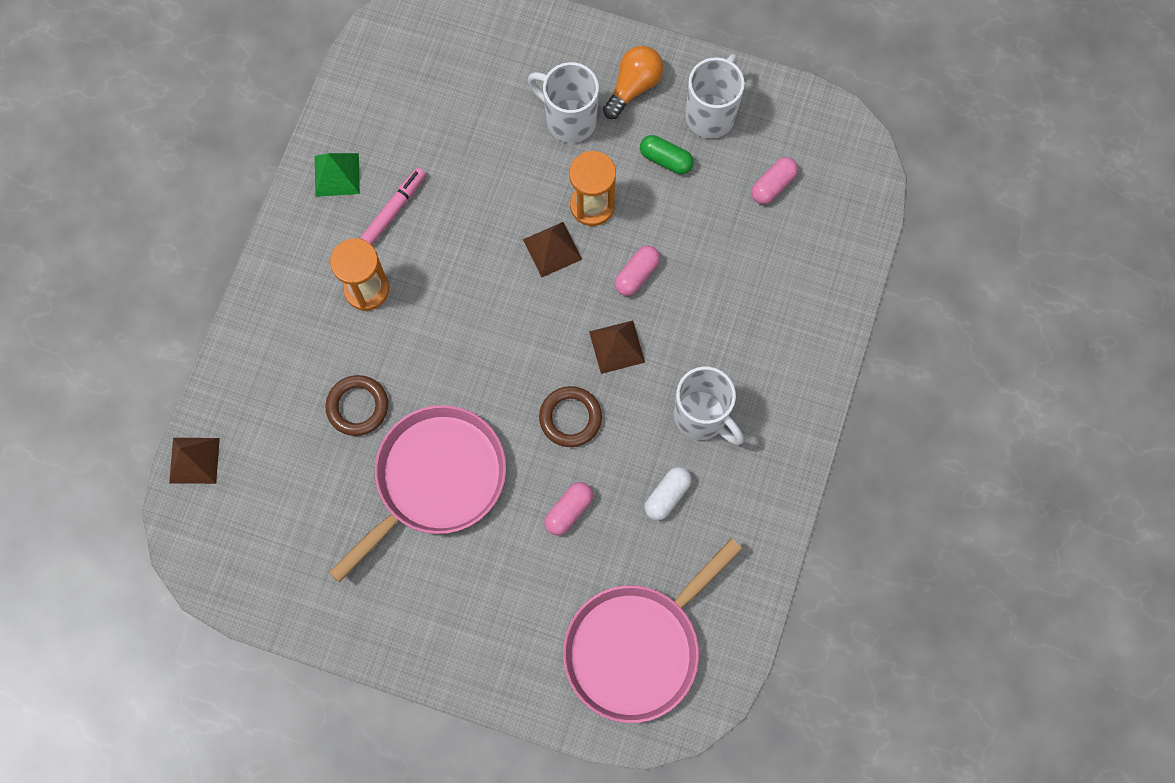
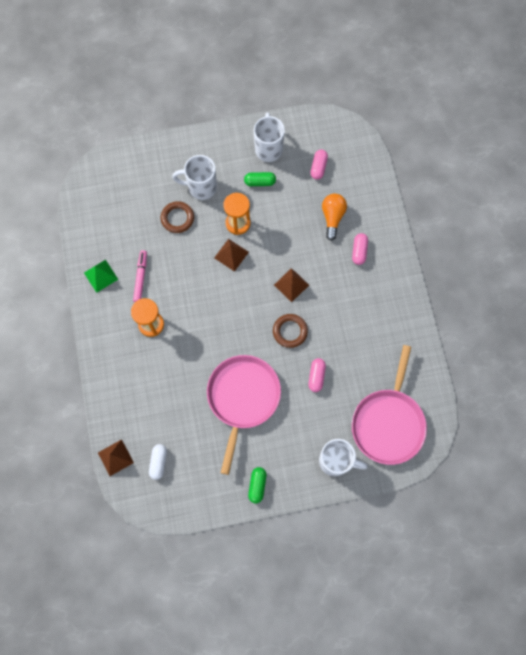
camera: 30 degrees left, 0 degrees up
(357, 407) = (182, 384): brown ring -> brown ring (177, 218)
(376, 625) = (257, 485): none -> green capsule
(633, 87) = (223, 155): orange light bulb -> orange light bulb (332, 217)
(636, 275) = (279, 245): pink capsule -> pink capsule (359, 251)
(667, 496) = (358, 342): white capsule -> white capsule (158, 462)
(702, 417) = (352, 296): white mug -> white mug (336, 461)

